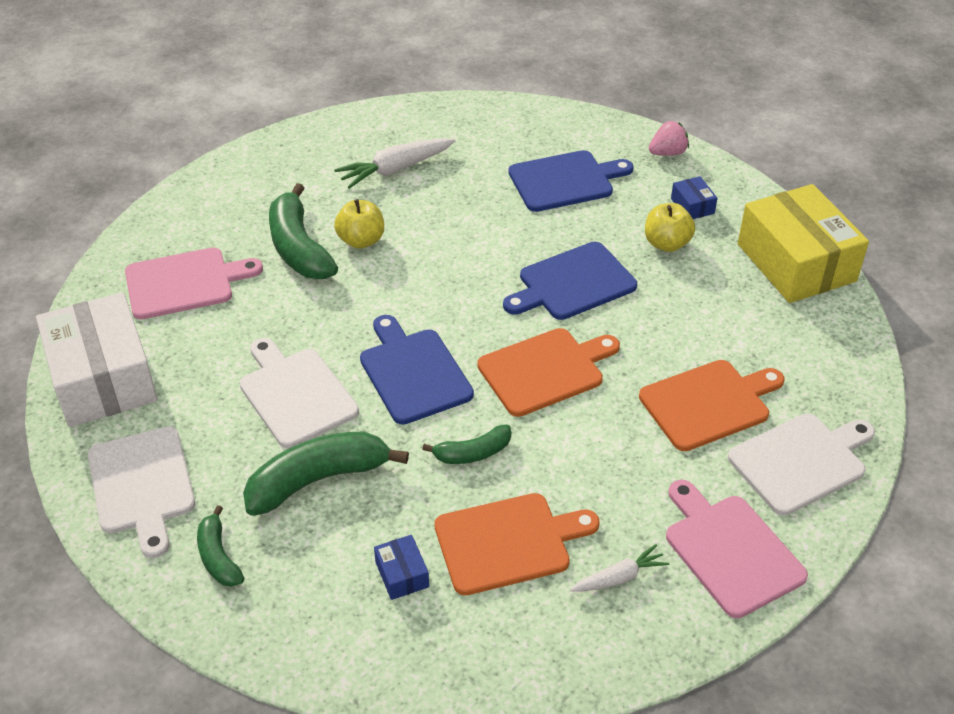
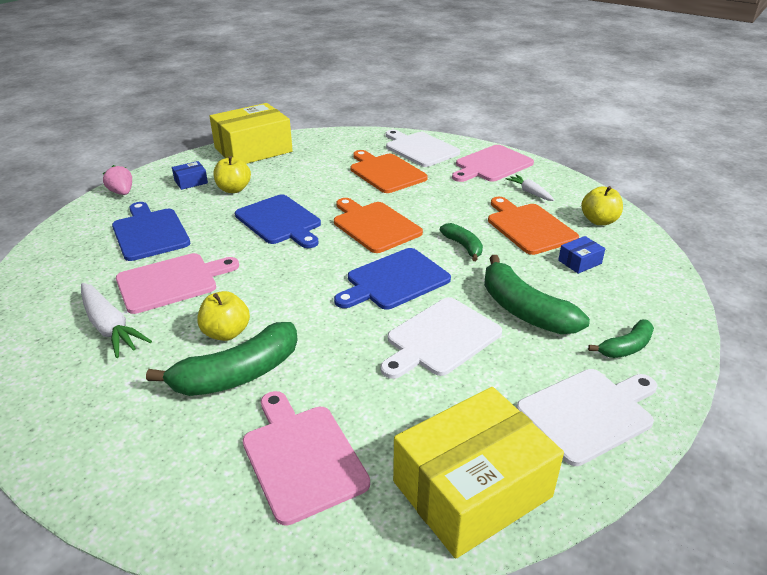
camera: 100 degrees left, 10 degrees down
(103, 378) = (472, 489): white box -> yellow box
(459, 202) = (171, 282): none -> pink cutting board
(509, 644) = (599, 221): none -> yellow apple

